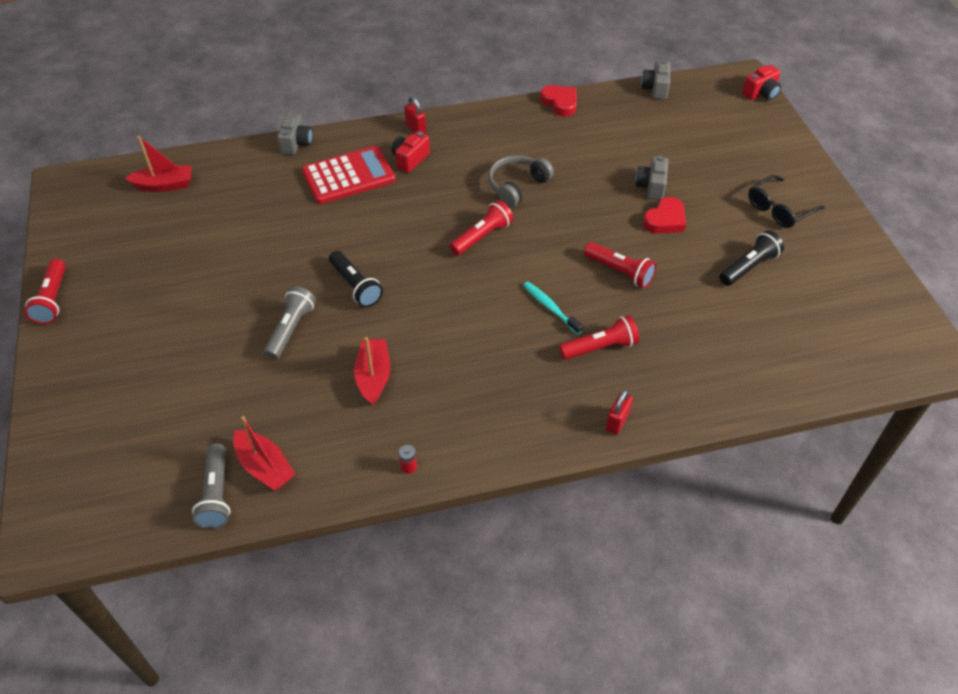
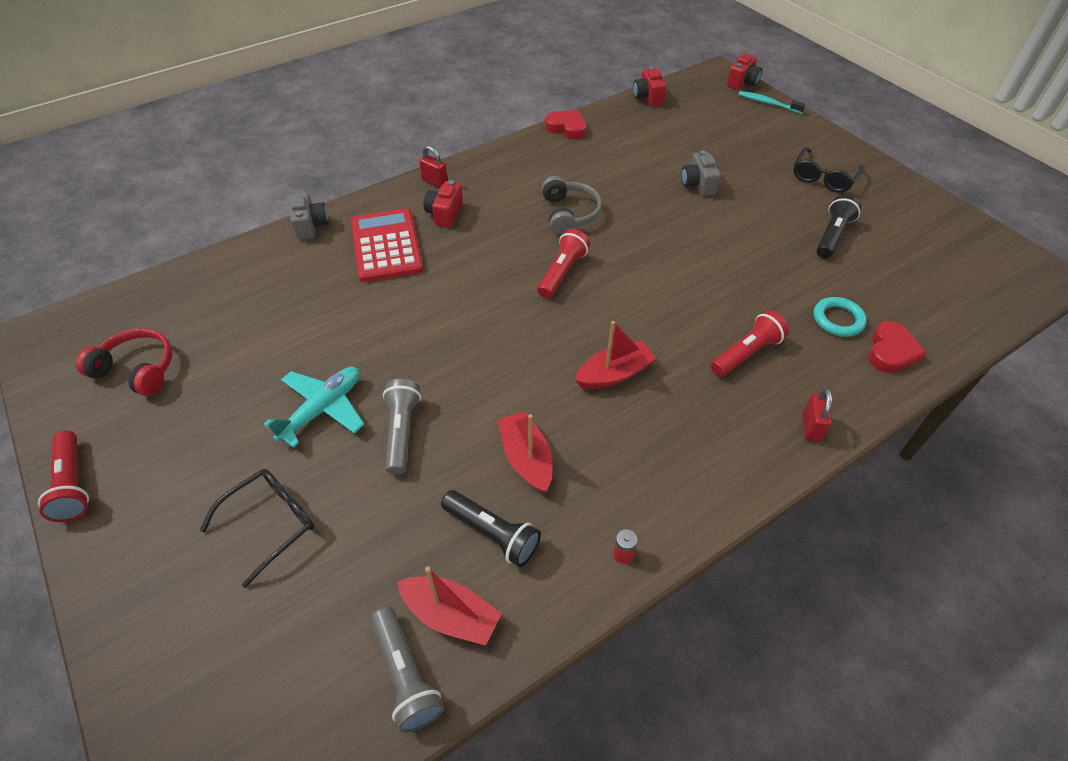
camera: 20 degrees left, 0 degrees up
(123, 228) = (137, 369): none -> red headphones
(164, 185) = (171, 307): red boat -> red boat (614, 374)
(171, 366) = (271, 523): none -> black glasses
(241, 295) = (322, 409): none -> turquoise plane
(348, 176) = (386, 246): red calculator -> red calculator turned 60 degrees counterclockwise
(355, 286) = (453, 361): black flashlight -> black flashlight (492, 533)
(517, 186) = (569, 214): grey headphones -> grey headphones turned 150 degrees clockwise
(550, 307) = (672, 326): turquoise toothbrush -> turquoise toothbrush (768, 103)
(619, 271) = (718, 272): red flashlight -> none
(655, 89) = (648, 97): grey camera -> red camera
(665, 220) = (730, 212): red heart -> red heart (891, 351)
(702, 342) = (837, 319): none -> turquoise ring

